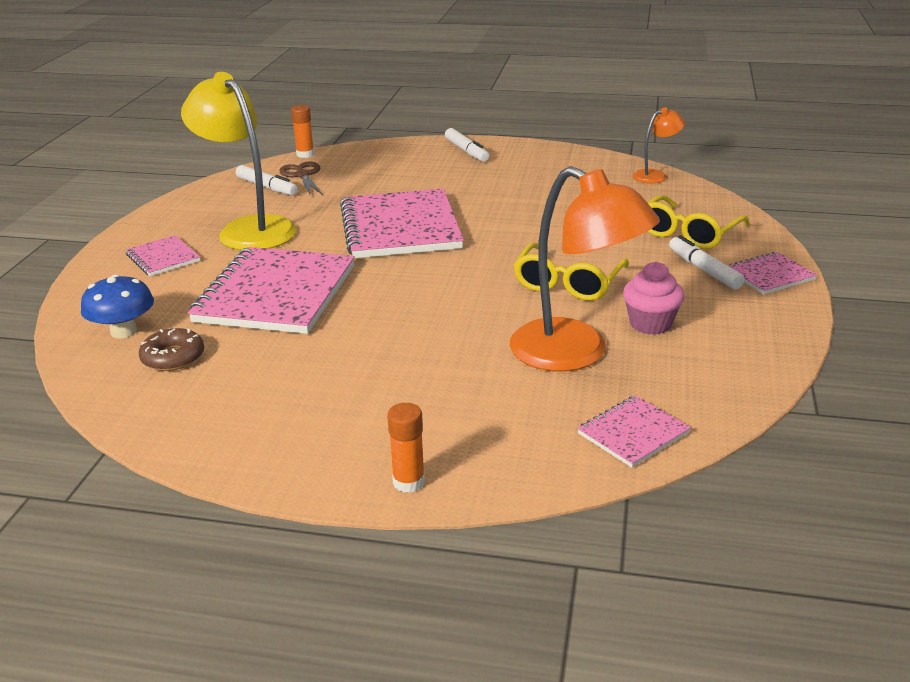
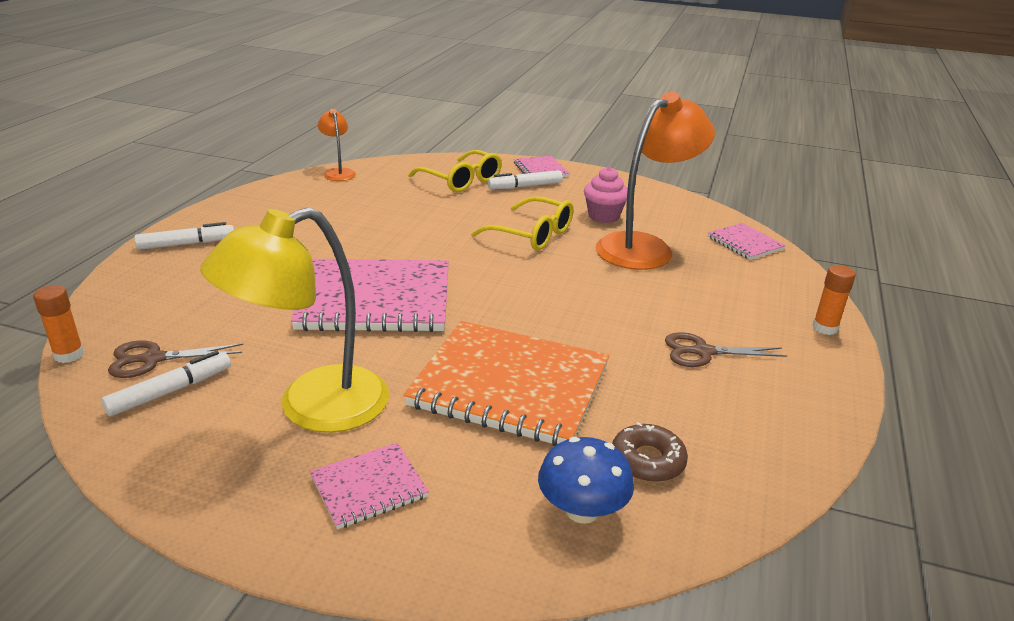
camera: 85 degrees left, 0 degrees up
(276, 294) = (510, 386): pink notebook -> orange notebook
(340, 389) = (703, 352): none -> brown scissors

